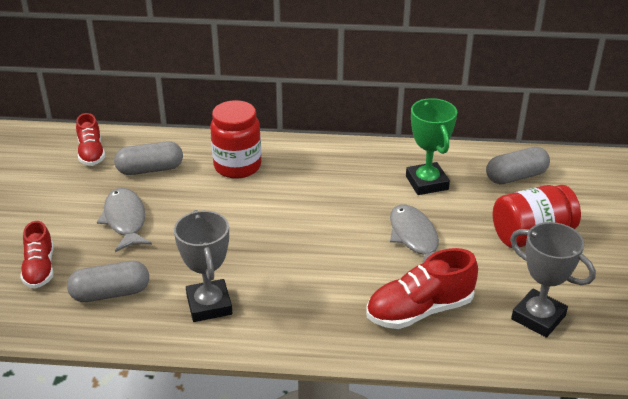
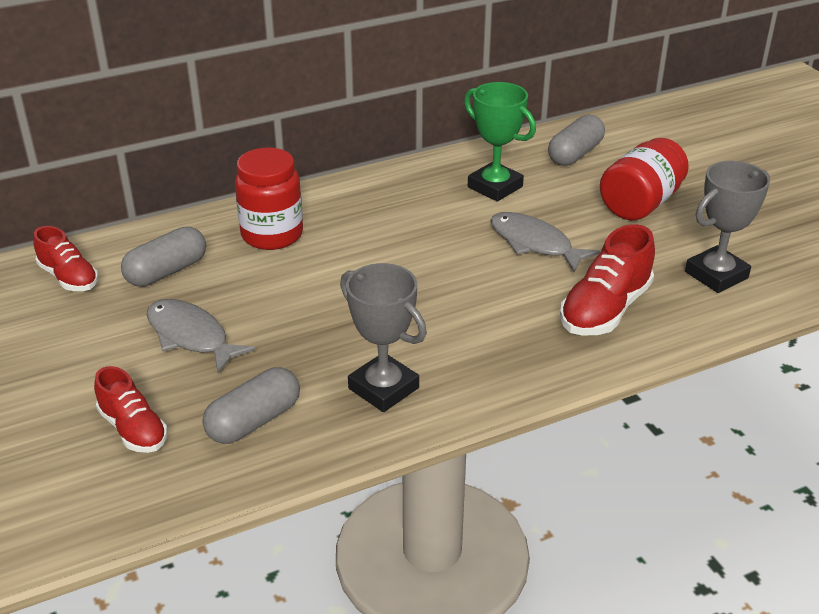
camera: 30 degrees left, 0 degrees up
(538, 317) = (716, 275): grey trophy -> grey trophy turned 45 degrees counterclockwise

